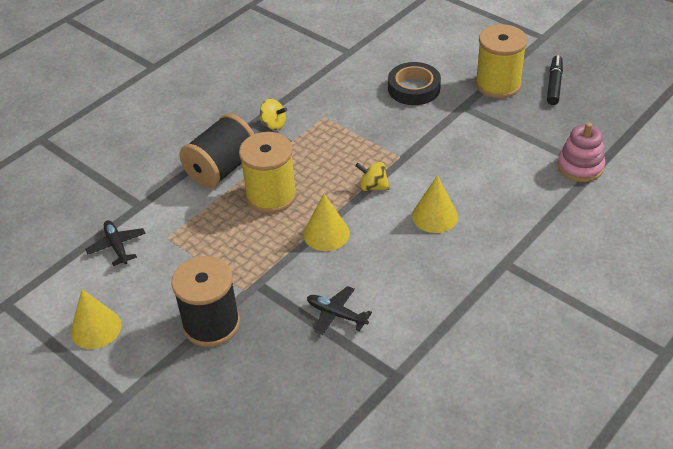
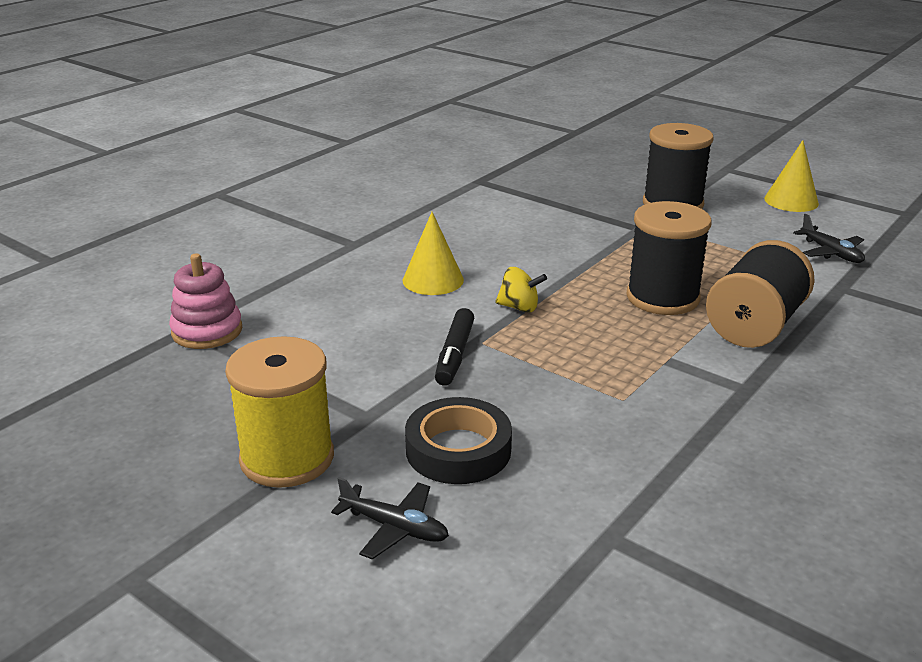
camera: 175 degrees right, 15 degrees down
(271, 195) = (662, 297): yellow spool -> black spool
(273, 124) = (707, 386): yellow spinning top -> none
(326, 233) = (572, 264): yellow cone -> none
(336, 314) = (544, 210): black plane -> black plane (395, 527)
(554, 84) = (173, 458): black marker -> black marker (454, 355)

